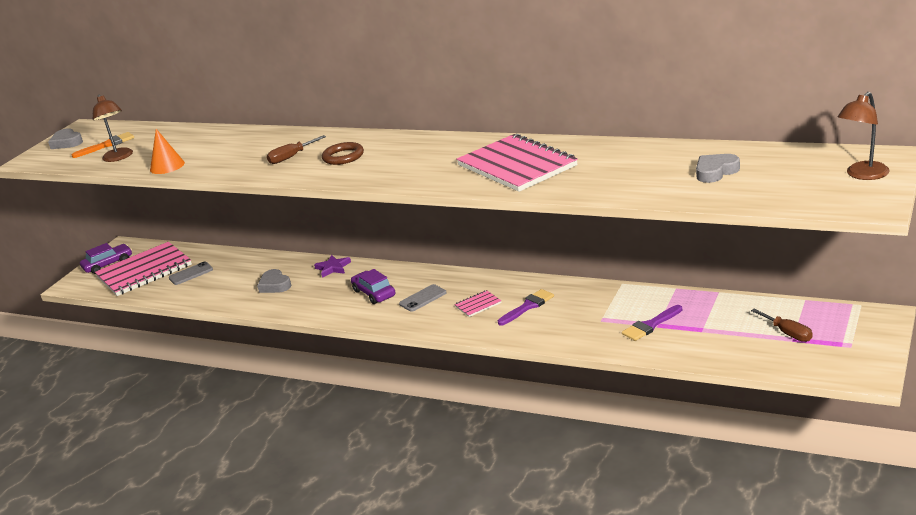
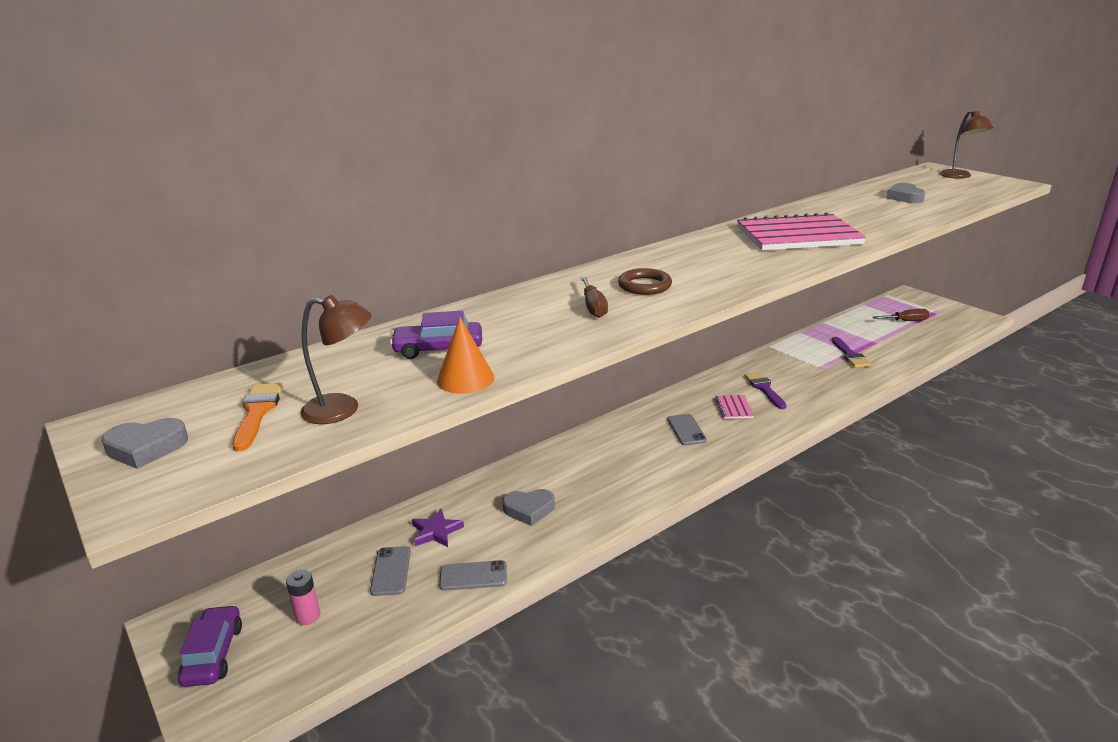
camera: 65 degrees left, 0 degrees up
(144, 271) = (308, 616): pink notebook -> pink battery
(201, 296) = (473, 576): none -> grey phone
(333, 268) = (544, 462): purple star -> purple star (436, 531)
(374, 293) = (639, 452): purple car -> purple car (438, 349)

